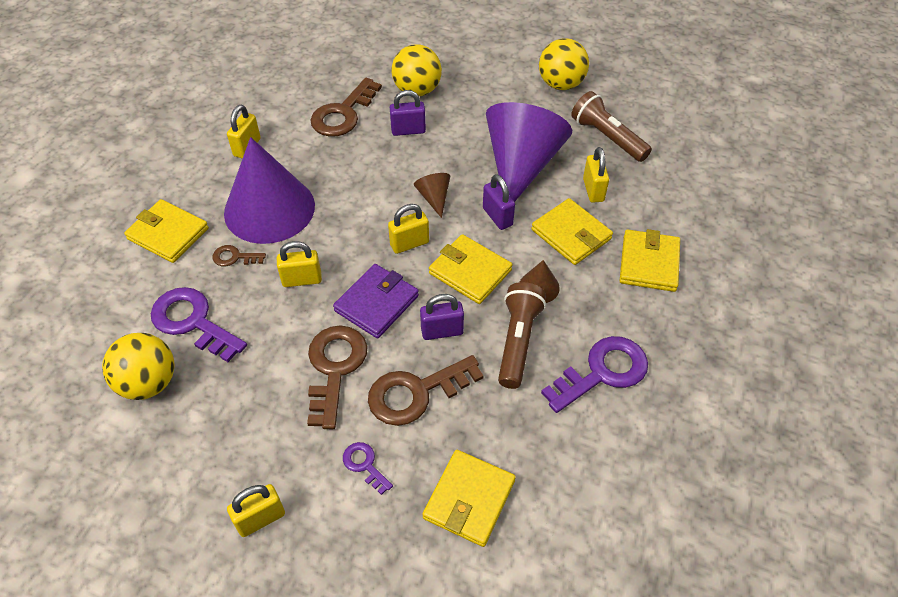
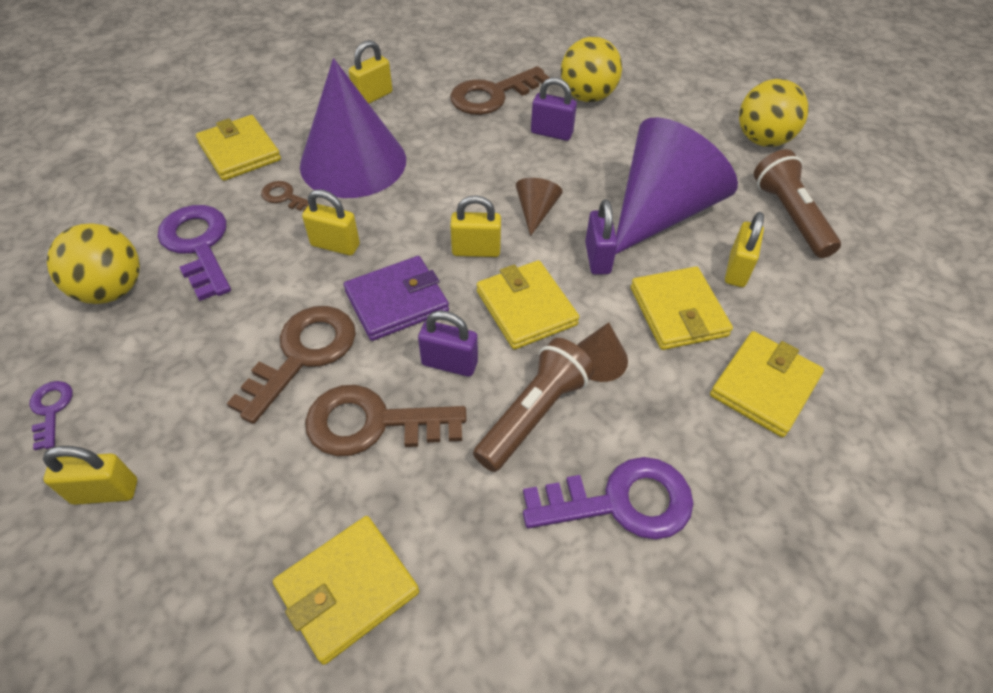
camera: 25 degrees right, 0 degrees up
(364, 465) = (258, 483): purple key -> purple key (51, 410)

